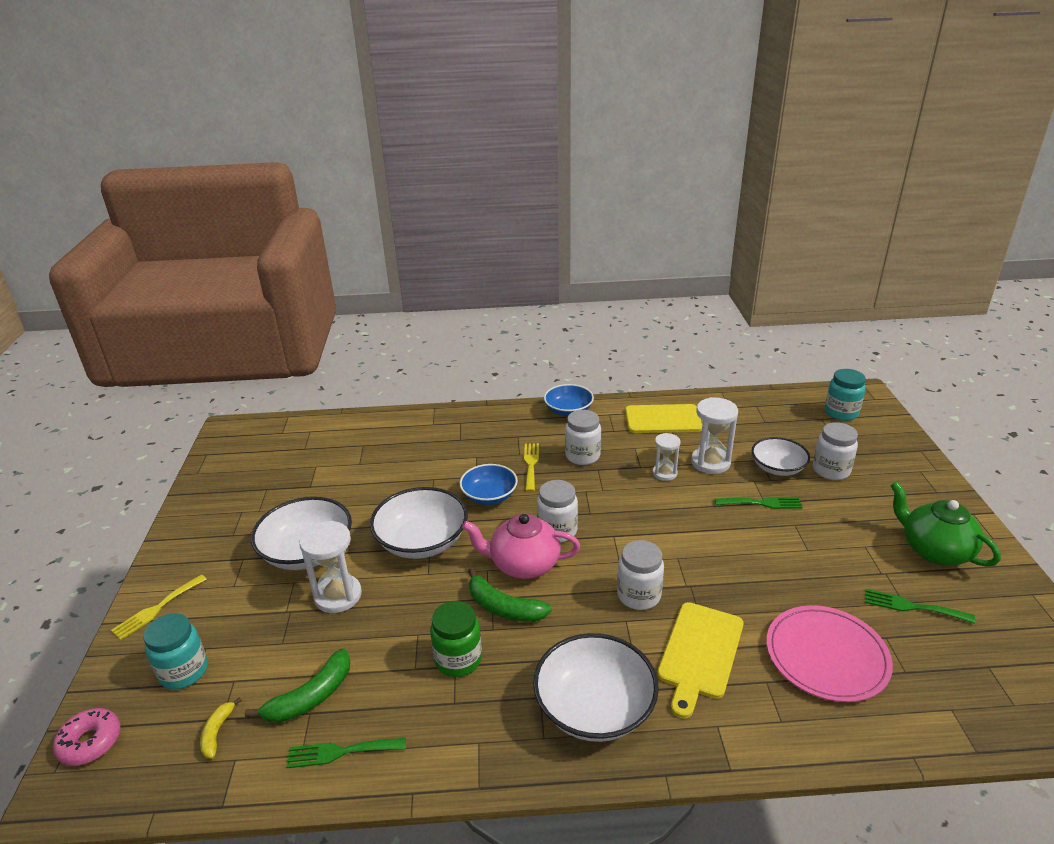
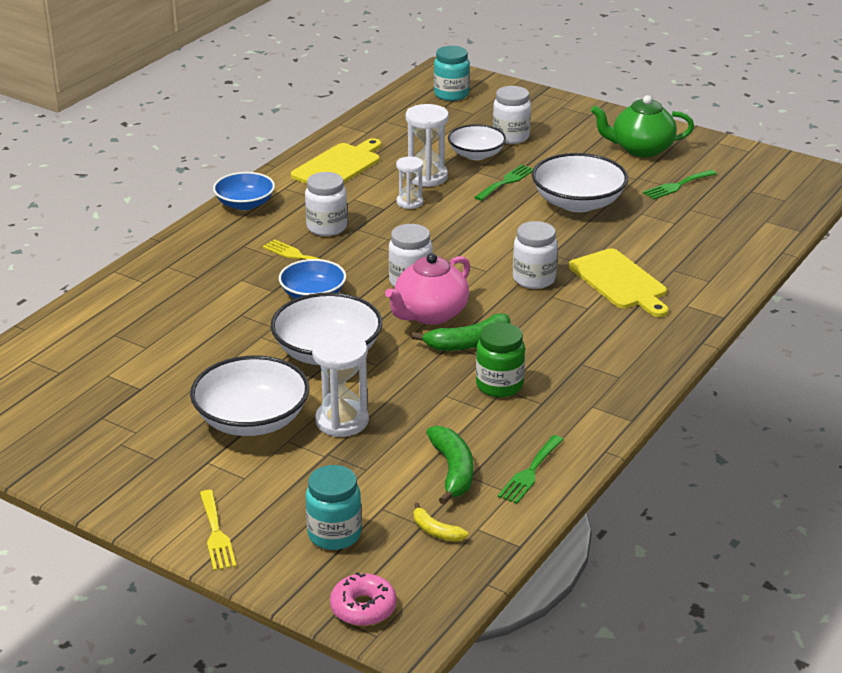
camera: 55 degrees left, 0 degrees up
(594, 707) = (617, 345): white bowl -> white bowl (578, 203)
(826, 655) = (679, 237): pink plate -> none

